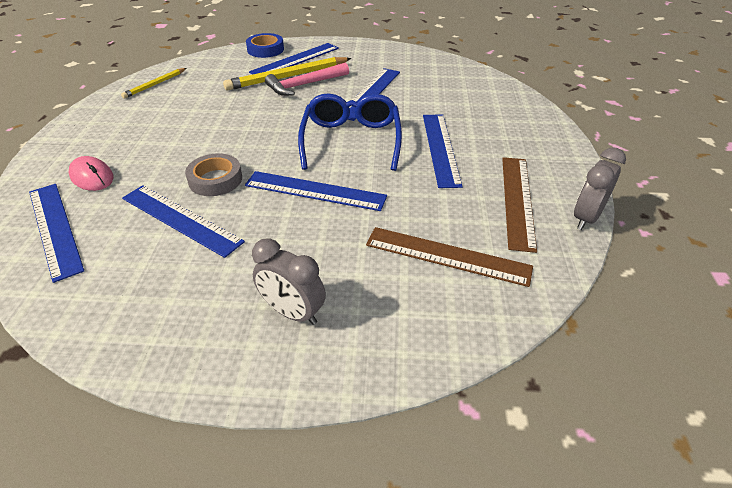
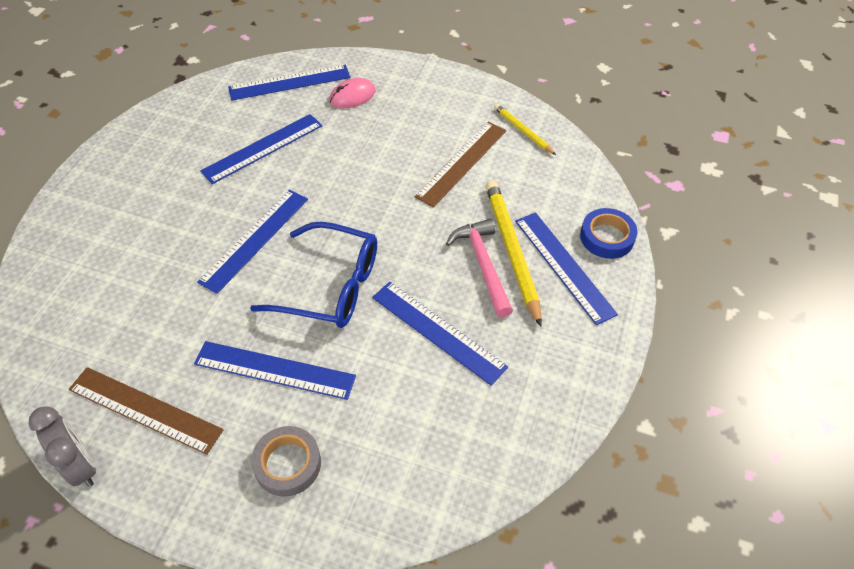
camera: 105 degrees right, 10 degrees up
(215, 179) = (309, 171): grey tape -> grey tape (287, 464)
(293, 312) = (120, 204): grey clock -> none
(447, 255) = (111, 316): brown ruler -> brown ruler (462, 163)

